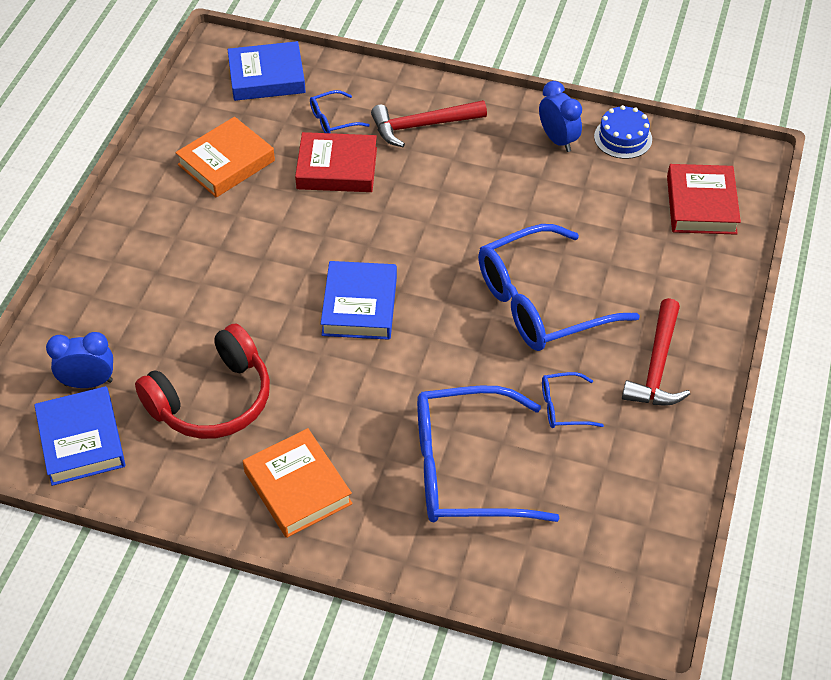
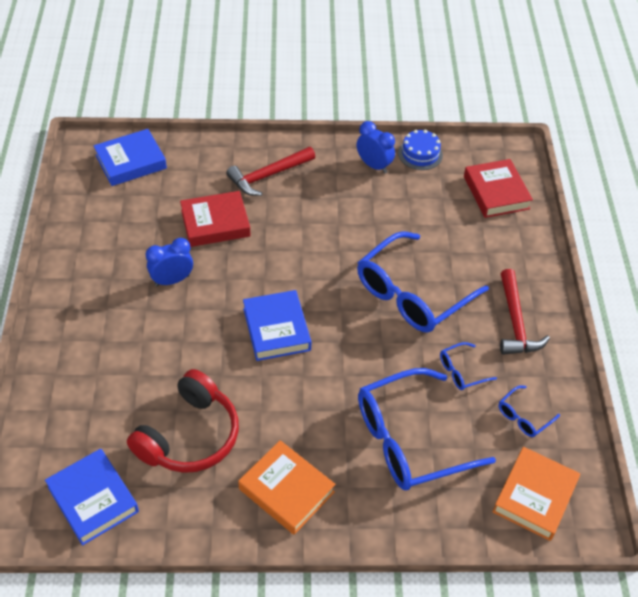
camera: 20 degrees left, 0 degrees up
(88, 382) = (80, 448): blue clock -> blue clock (172, 280)
(226, 163) = (125, 238): orange book -> orange book (535, 496)
(333, 120) = (197, 185): blue glasses -> blue glasses (523, 417)

